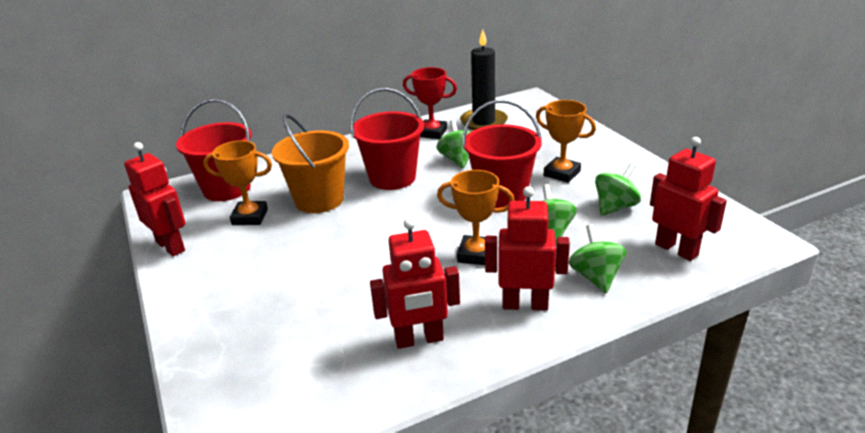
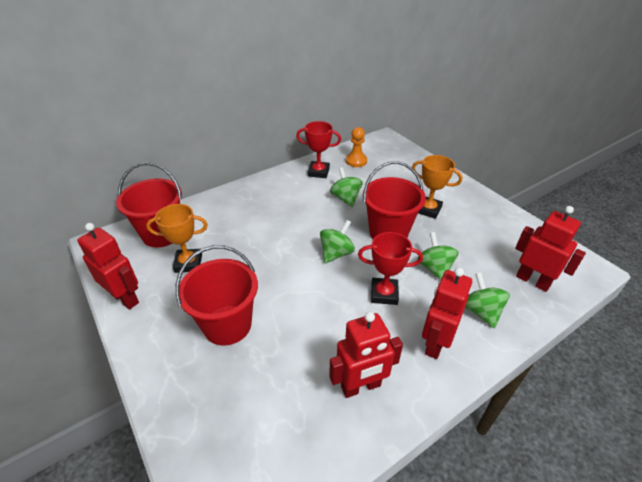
camera: 10 degrees left, 10 degrees up
(319, 200) = (243, 243): orange bucket -> none
(392, 178) = (298, 218): red bucket -> red bucket (227, 325)
(476, 254) = (384, 294): orange trophy -> red trophy
(483, 122) = (356, 161): black candle -> orange pawn
(525, 304) = (435, 343): red robot -> red robot turned 60 degrees counterclockwise
(615, 207) = (476, 241): green spinning top -> green spinning top (336, 253)

